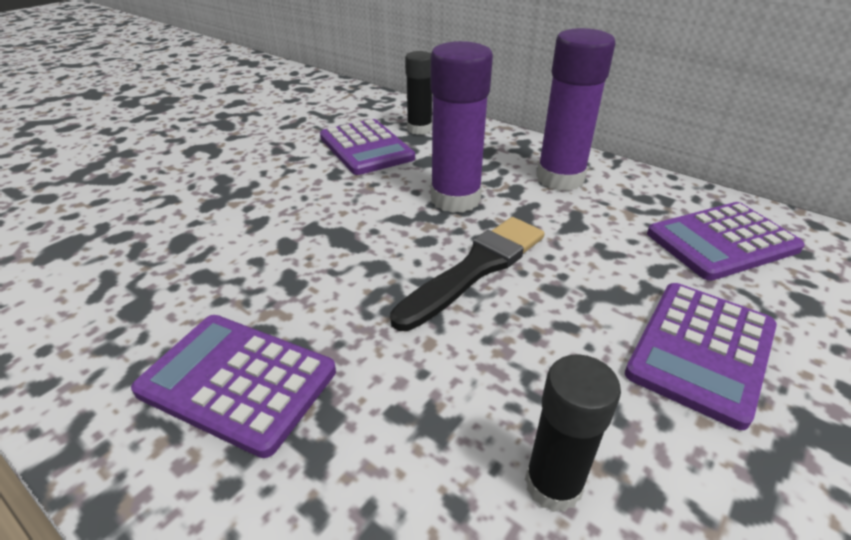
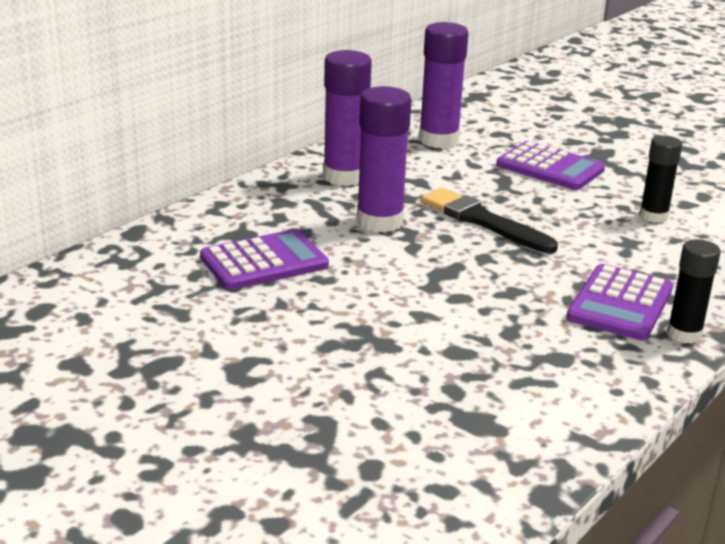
camera: 90 degrees left, 10 degrees down
(419, 129) = (219, 231): black glue stick -> black glue stick (684, 334)
(722, 241) = (438, 140): purple calculator -> purple glue stick

